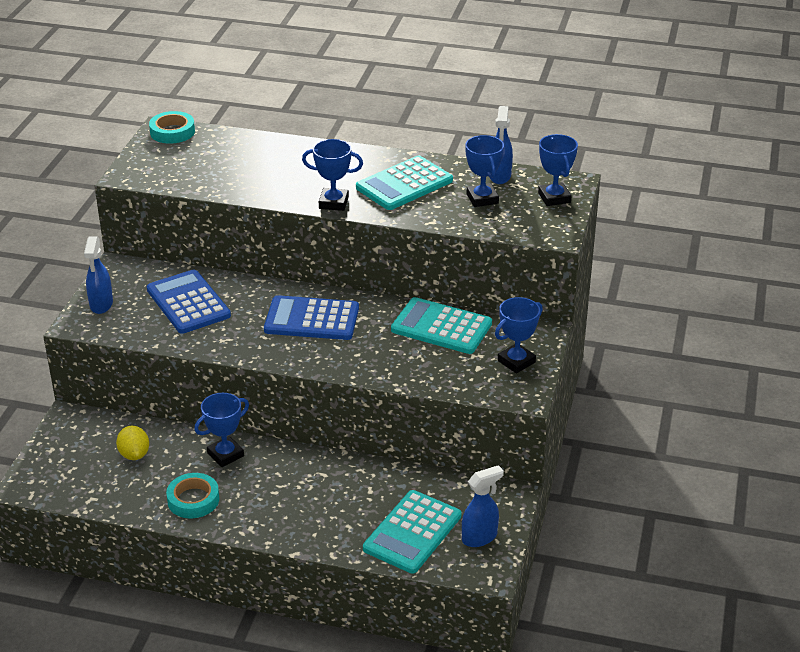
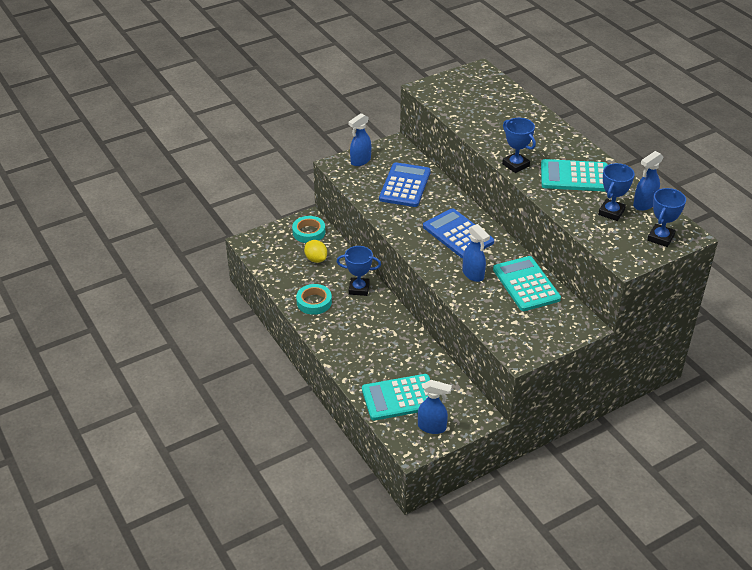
camera: 45 degrees right, 5 degrees up
(134, 454) = (316, 259): yellow lemon -> yellow lemon turned 60 degrees counterclockwise
(172, 132) = (483, 74): turquoise tape -> turquoise tape (309, 232)
(380, 348) = (473, 274): none -> blue spray bottle
(516, 361) = (542, 333): blue trophy -> none

